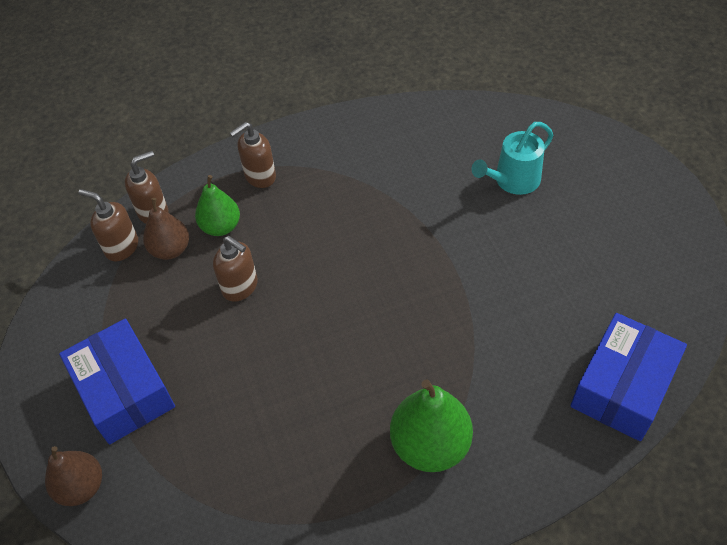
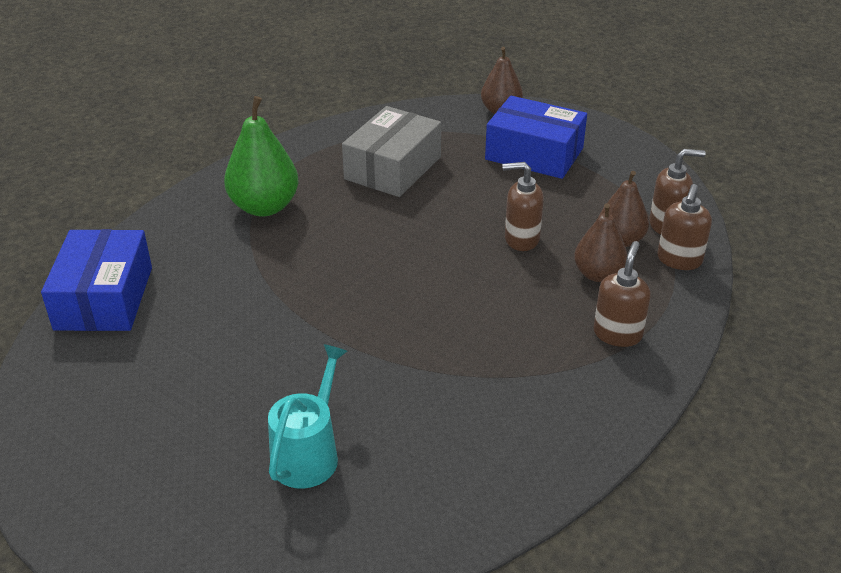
camera: 145 degrees right, 15 degrees down
(221, 227) = (598, 274): green pear -> brown pear
(270, 442) = (393, 168): none -> grey box

